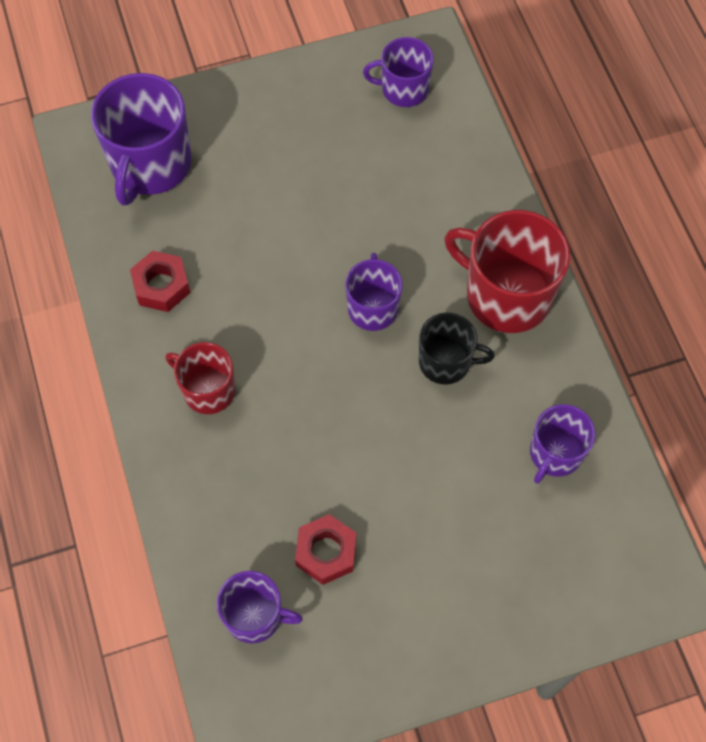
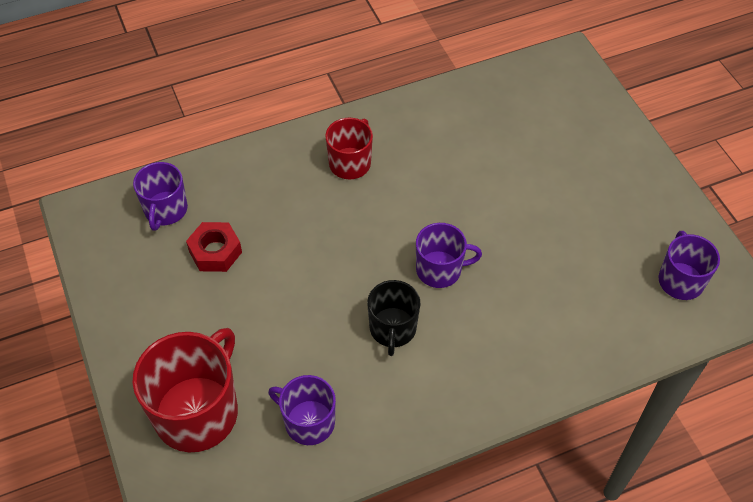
camera: 85 degrees right, 10 degrees down
(150, 164) = (550, 105): purple mug -> none
(161, 286) = (439, 125): red nut -> none
(506, 295) = (468, 376): red mug -> red mug (198, 412)

